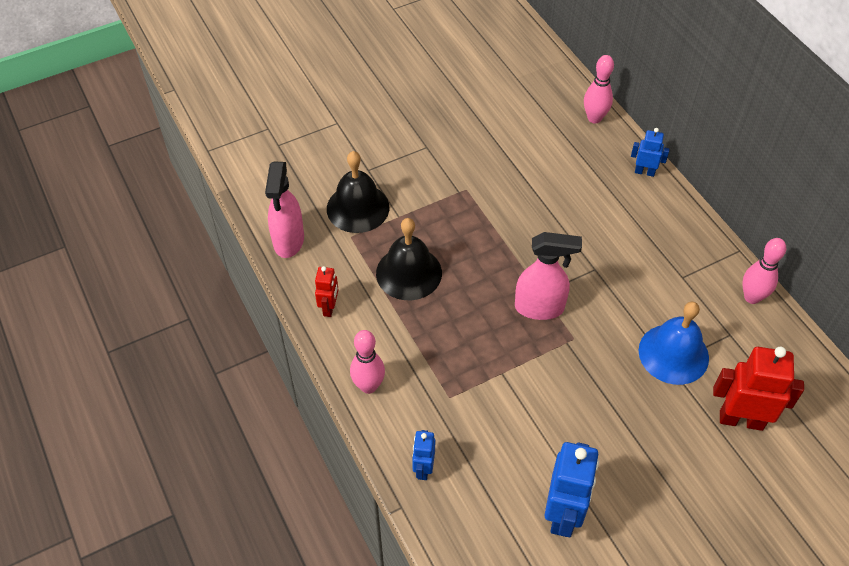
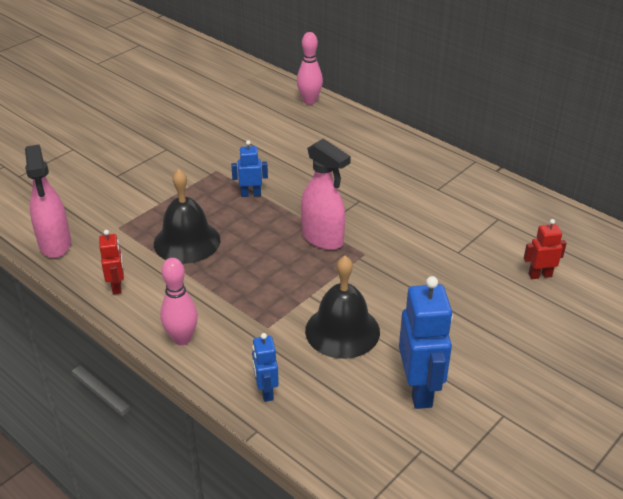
camera: 20 degrees left, 15 degrees down
(358, 208) = (117, 205): black bell -> black bell (342, 331)
(540, 308) = (323, 239): pink spray bottle -> pink spray bottle turned 60 degrees clockwise
(644, 172) = (369, 127): blue robot -> blue robot (251, 194)
(673, 354) = (457, 243): blue bell -> none
(741, 419) = (540, 275): red robot -> red robot, size x0.54
(752, 297) = (502, 189): pink bowling pin -> none

